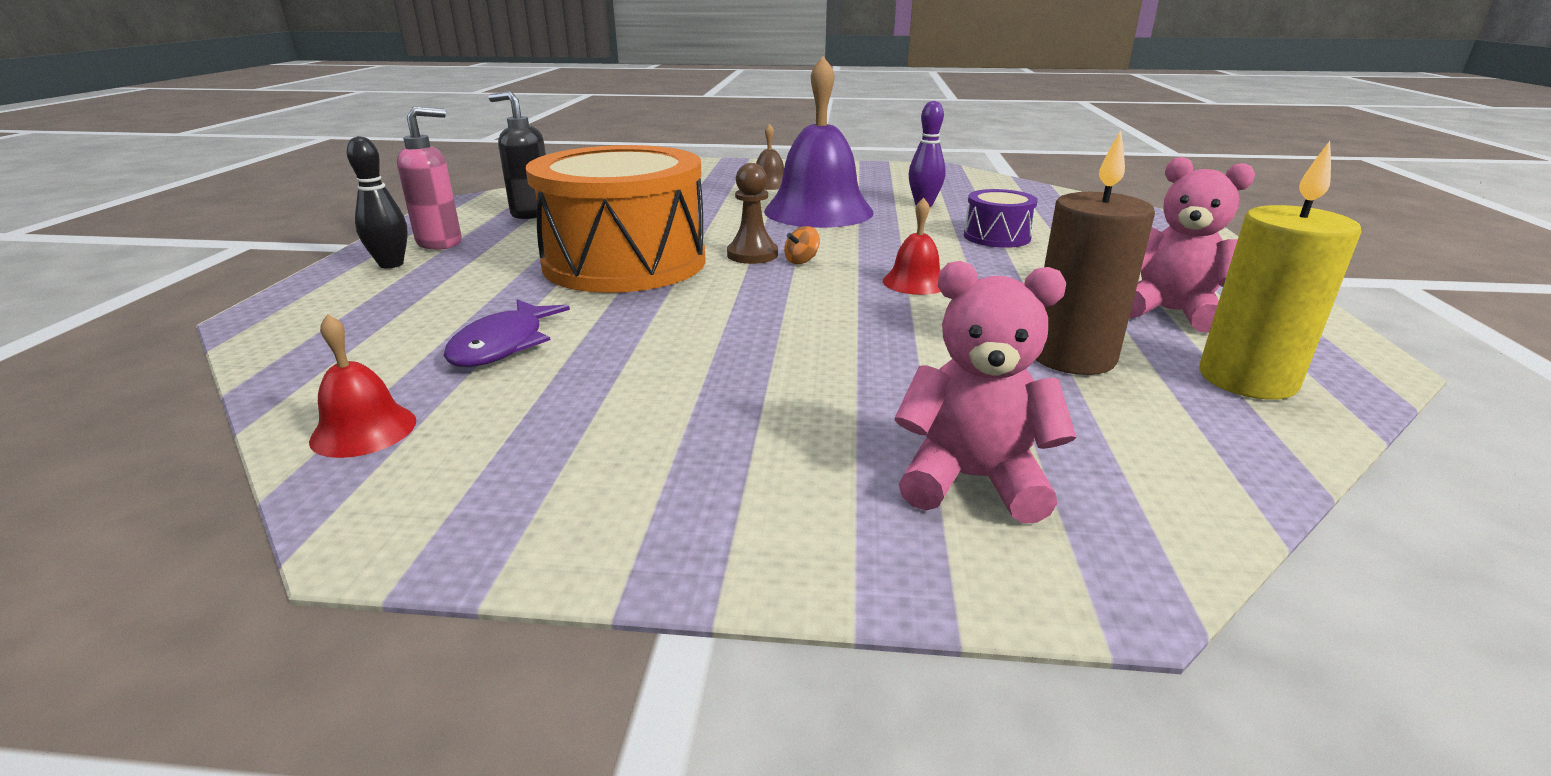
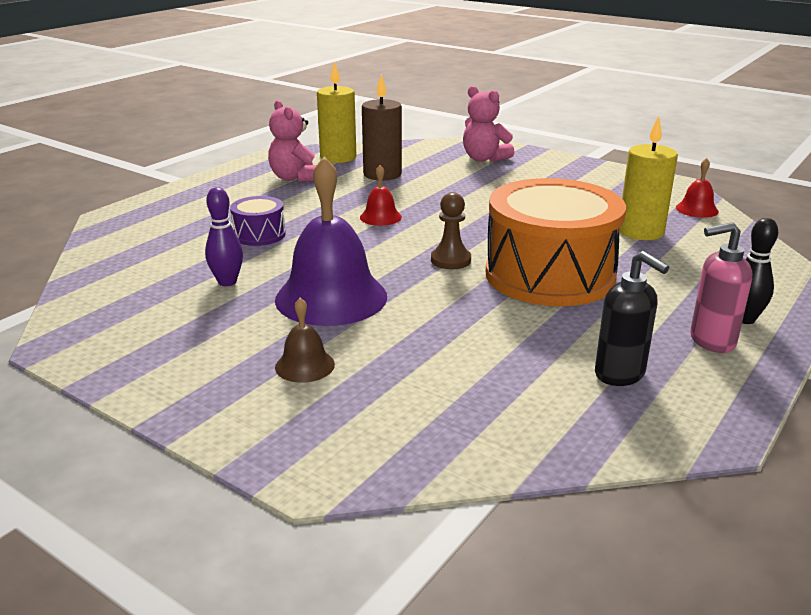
camera: 150 degrees left, 0 degrees up
(503, 345) = (640, 232): purple fish -> yellow candle
(801, 261) = (424, 247): orange spinning top -> none

